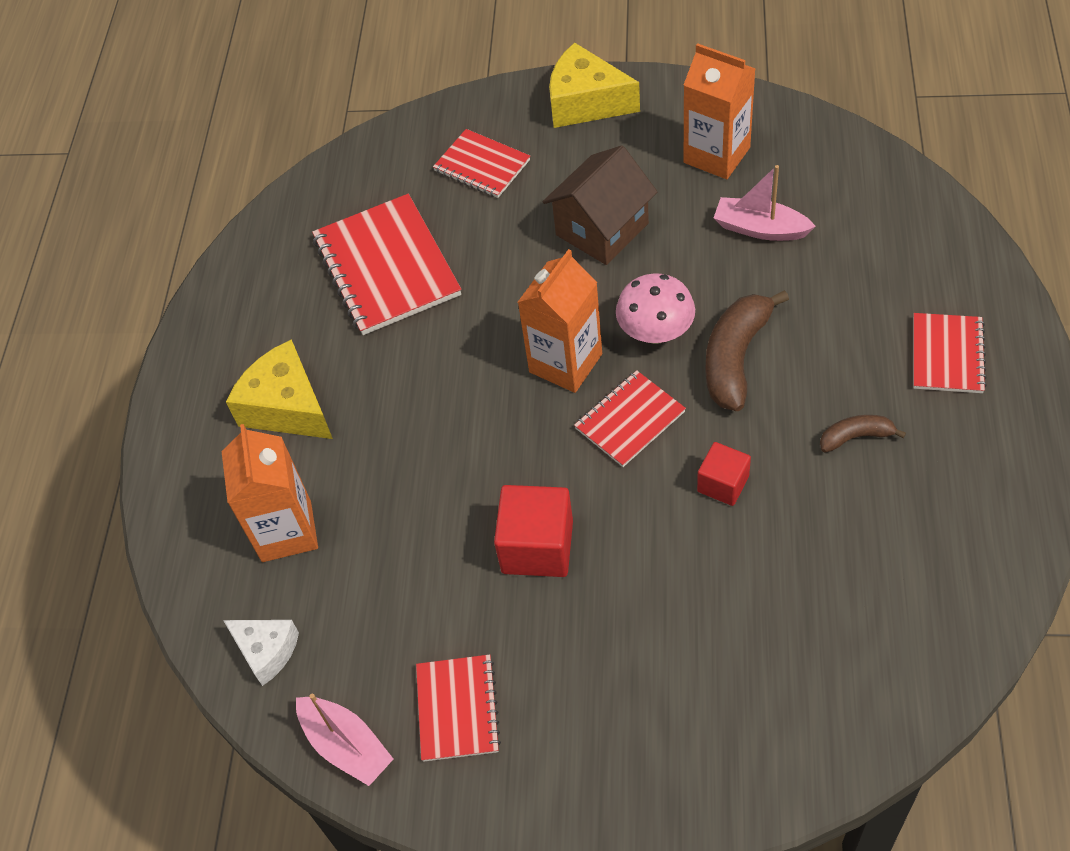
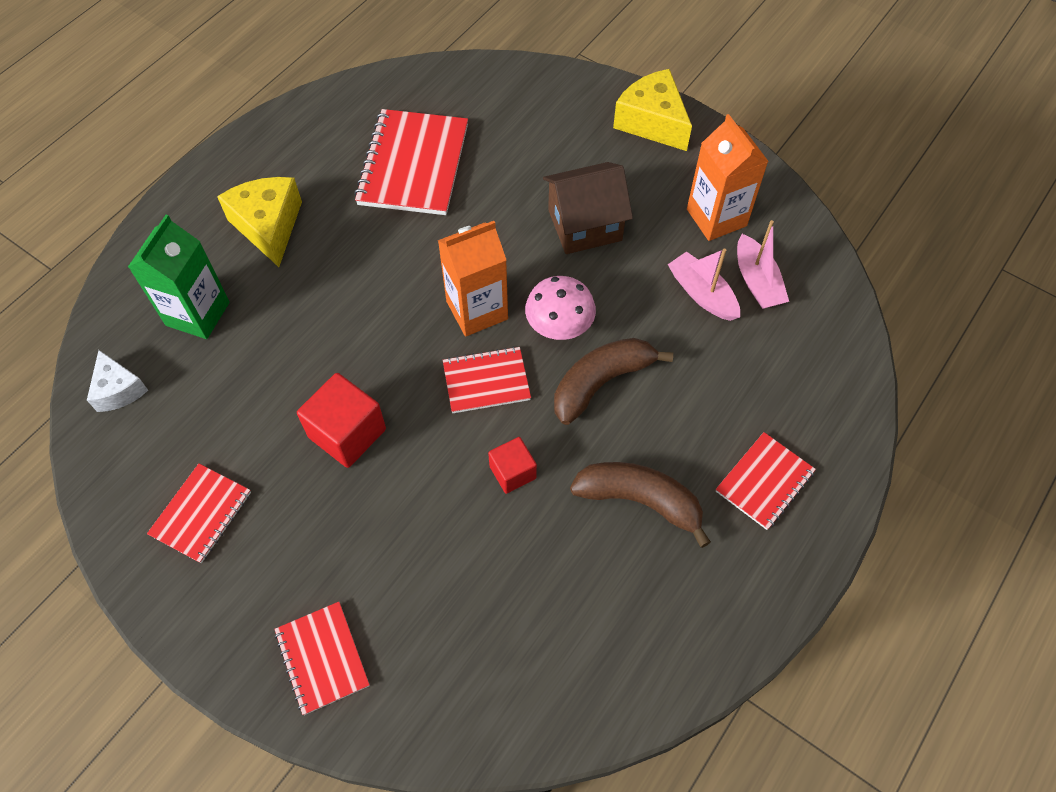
camera: 25 degrees right, 5 degrees up
(286, 531) = (198, 314): orange carton -> green carton
(346, 746) = (113, 490): pink boat -> pink boat (757, 281)
(482, 166) = (539, 127): red notebook -> red notebook (322, 658)
(855, 437) = (639, 500): brown banana -> brown banana, size x1.86

